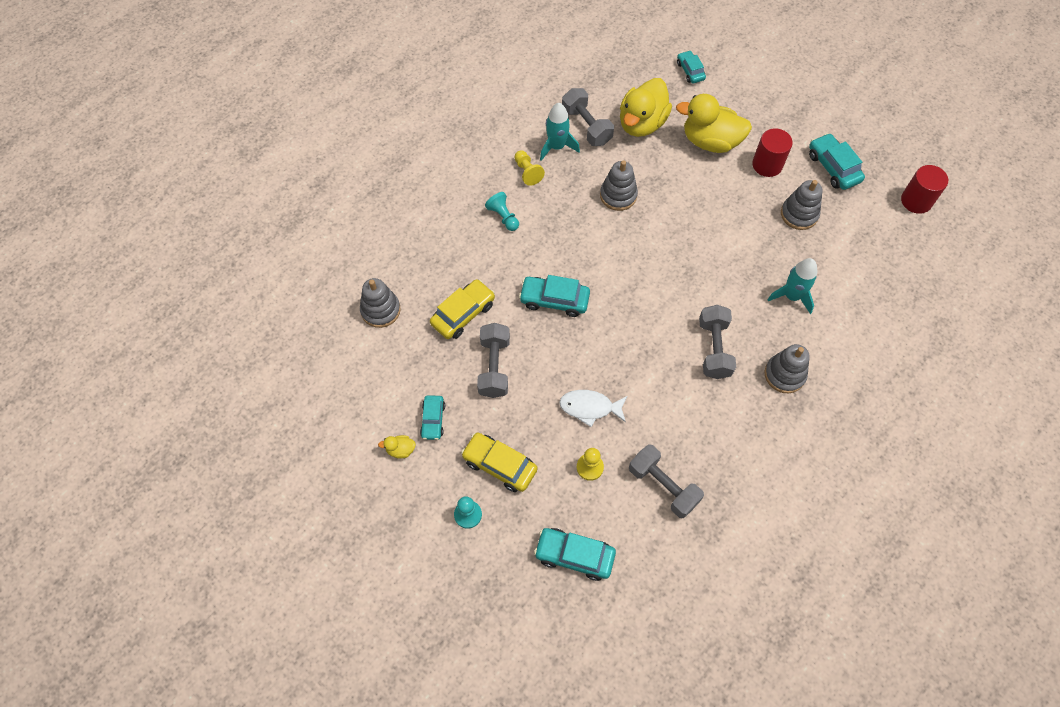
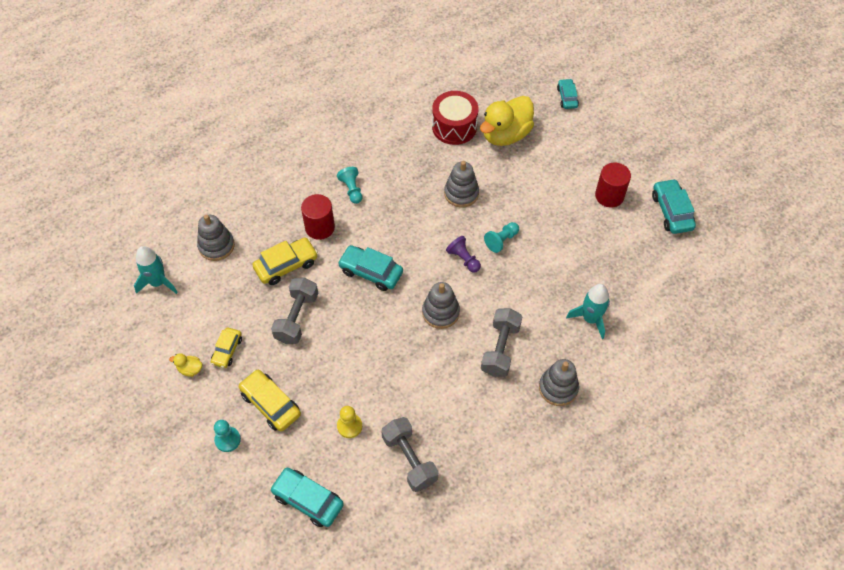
camera: 15 degrees right, 5 degrees down
(433, 420) = (227, 350): turquoise car -> yellow car
(527, 172) = (387, 156): yellow pawn -> none
(557, 147) = (421, 139): turquoise rocket -> turquoise rocket (158, 282)
(586, 126) = (454, 127): grey dumbbell -> red drum
(590, 407) = (368, 373): white fish -> none
(644, 264) = (463, 259): none -> purple pawn
(676, 236) = (501, 240): none -> turquoise pawn
(710, 141) = (563, 164): yellow duck -> none
(799, 214) = (623, 247): grey stacking toy -> grey stacking toy (440, 312)
(916, 201) = (741, 259): red cylinder -> red cylinder (320, 227)

